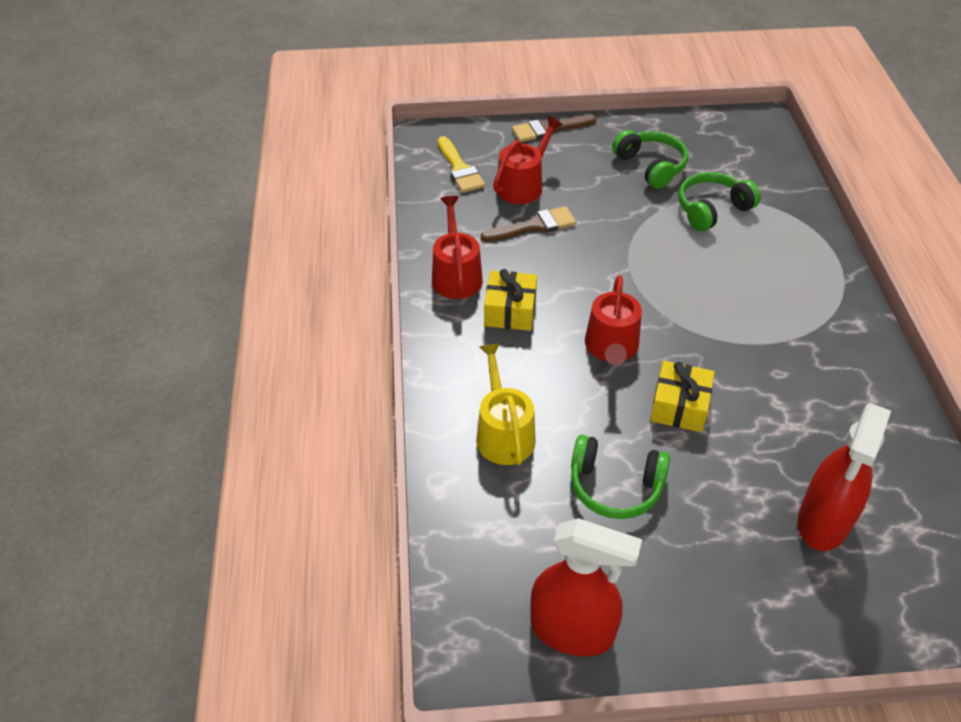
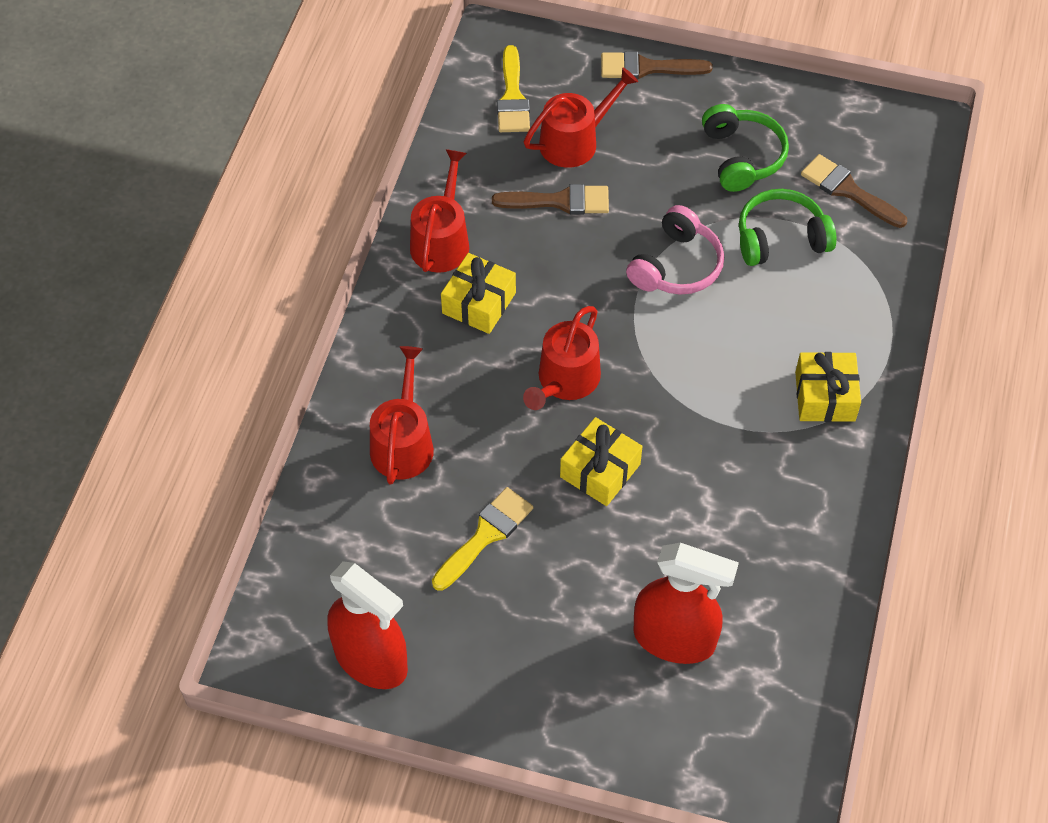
camera: 20 degrees right, 10 degrees up
(503, 433) = (403, 443): yellow watering can -> red watering can
(615, 487) = (485, 535): green headphones -> yellow brush
(648, 246) = (677, 266): none -> pink headphones
(738, 169) = (848, 190): none -> brown brush
(815, 303) = (825, 396): none -> yellow gift
(823, 521) = (674, 639): red spray bottle -> red spray bottle turned 120 degrees counterclockwise

